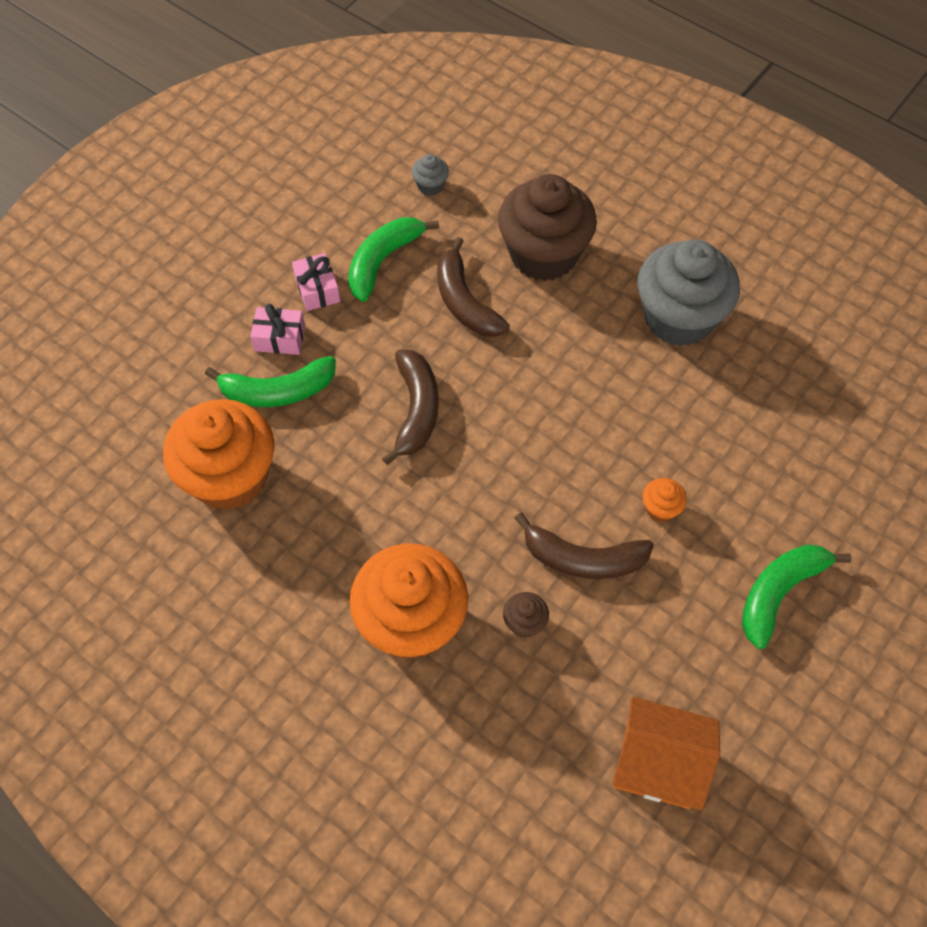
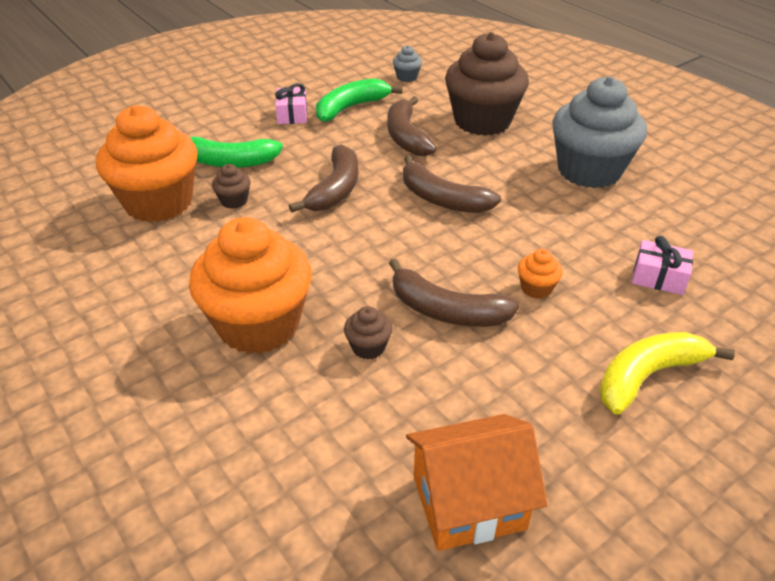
camera: 15 degrees right, 20 degrees down
(280, 338) = (248, 134): pink gift -> pink gift (658, 277)
(312, 454) = (234, 201): none -> brown cupcake
(535, 399) = (442, 199): none -> brown banana
(658, 763) = (468, 502): orange house -> orange house turned 45 degrees counterclockwise
(779, 593) = (648, 376): green banana -> yellow banana

